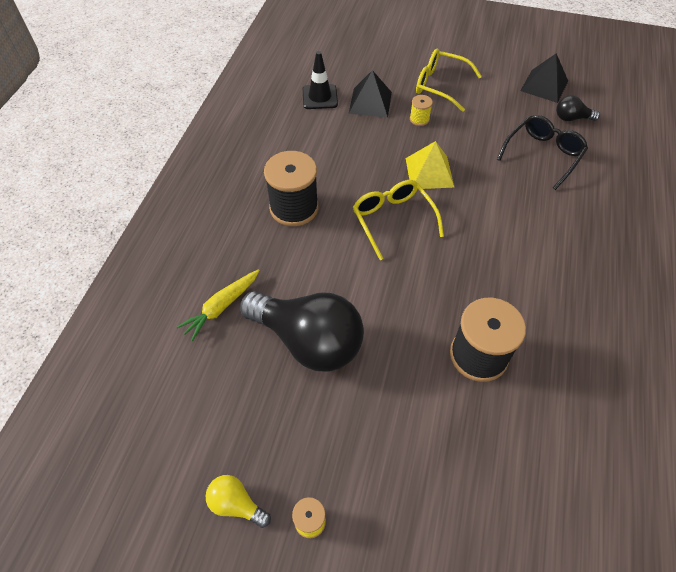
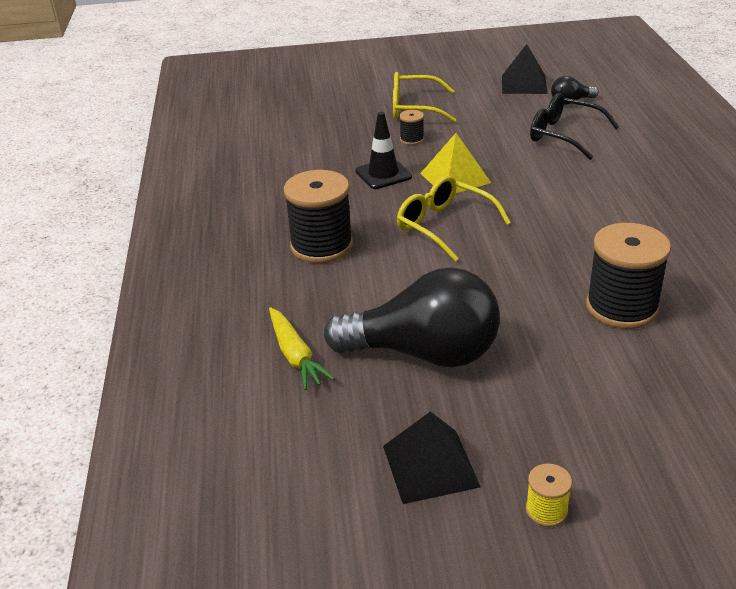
camera: 20 degrees left, 20 degrees down
(221, 307) = (295, 356): yellow carrot -> yellow carrot turned 45 degrees counterclockwise
(236, 504) = (447, 527): yellow light bulb -> none
(320, 97) = (284, 148): black traffic cone -> black traffic cone (383, 174)
(370, 102) = (346, 139): black pyramid -> black pyramid (430, 466)
(419, 119) = (412, 139): yellow spool -> black spool
(543, 154) = (564, 135): black glasses -> black glasses turned 75 degrees counterclockwise

